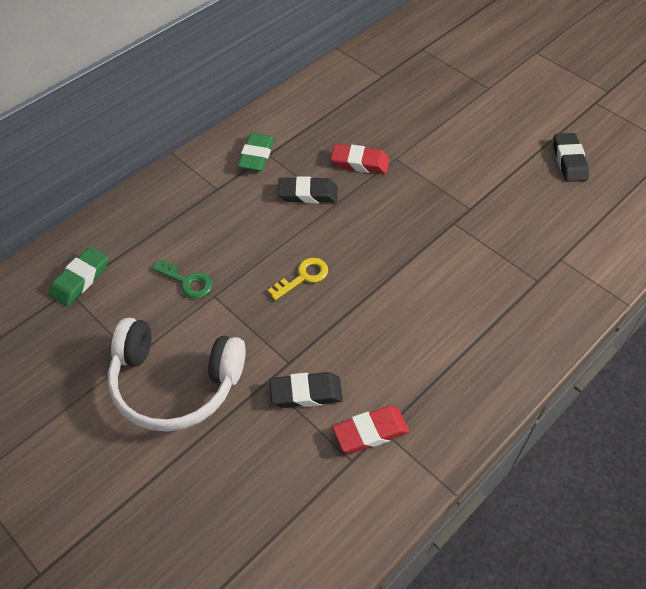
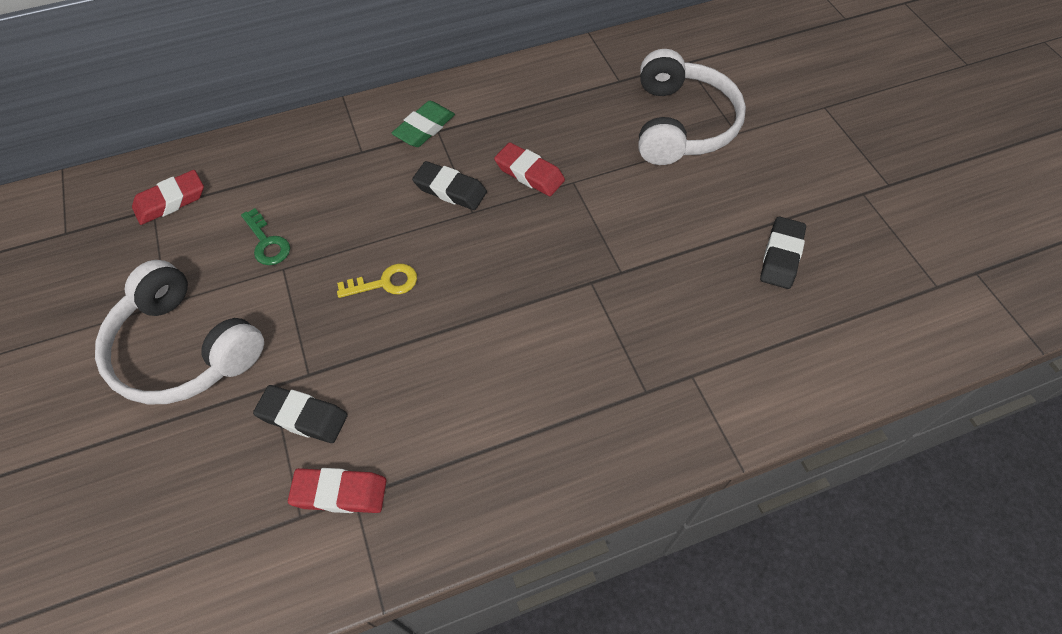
camera: 25 degrees right, 5 degrees up
(80, 279) = (171, 201): green eraser -> red eraser
(446, 93) = (681, 124): none -> white headphones

